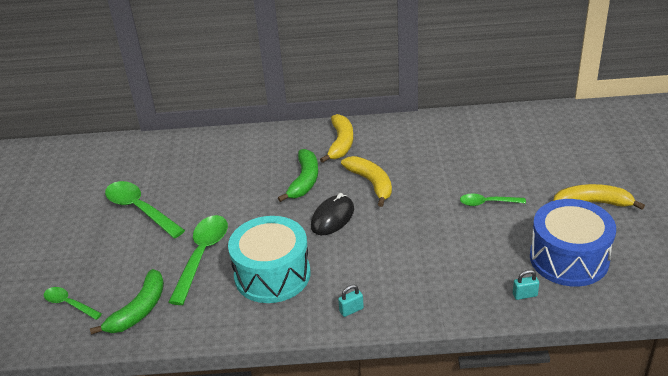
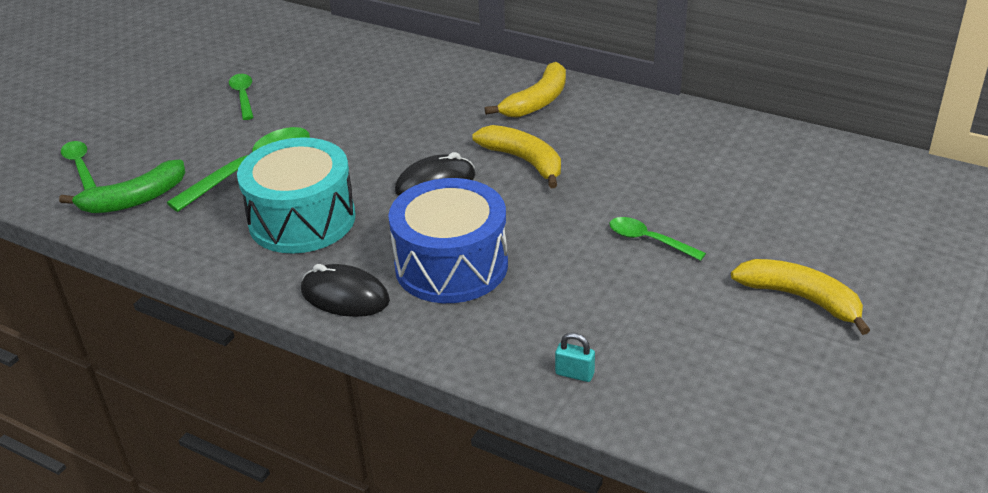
camera: 30 degrees right, 0 degrees up
(140, 210) = (243, 96): green spoon -> green spoon, size x0.56
(304, 181) = (448, 129): green banana -> none
(351, 310) = (345, 296): turquoise padlock -> black mouse
(371, 183) = (524, 161): yellow banana -> yellow banana turned 45 degrees counterclockwise
(569, 258) = (686, 355): blue drum -> blue drum (451, 265)

